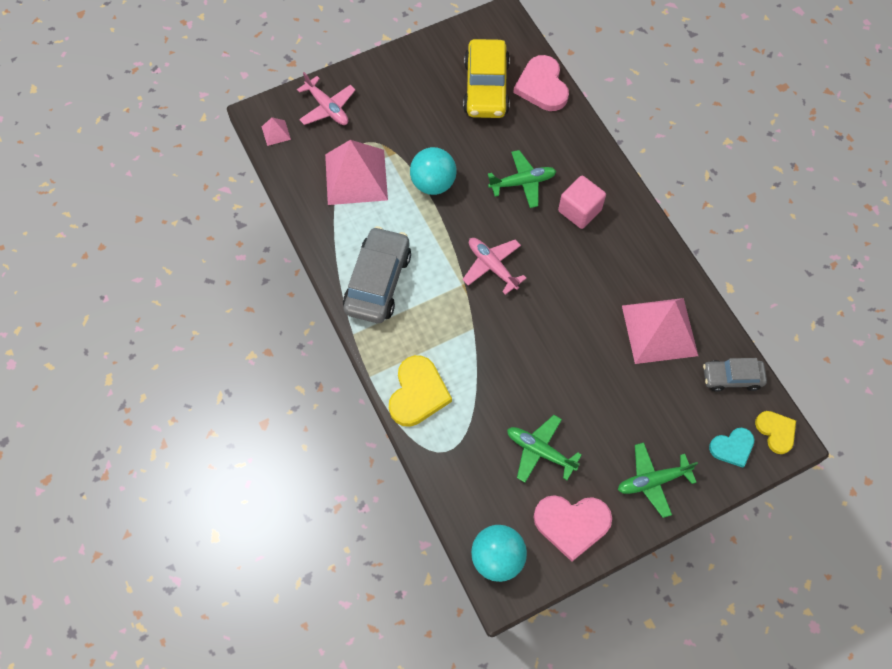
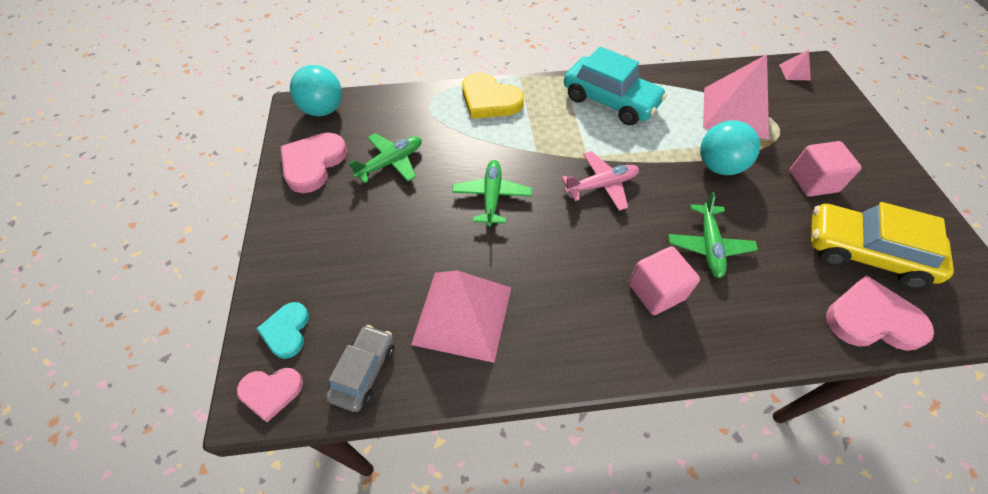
camera: 110 degrees right, 10 degrees down
(327, 108) = (827, 111): pink plane -> none
(378, 282) = (610, 101): grey car -> turquoise car
(424, 118) = (812, 181): none -> pink cube
(652, 481) = (305, 238): green plane -> green plane (492, 196)
(776, 431) = (271, 392): yellow heart -> pink heart

